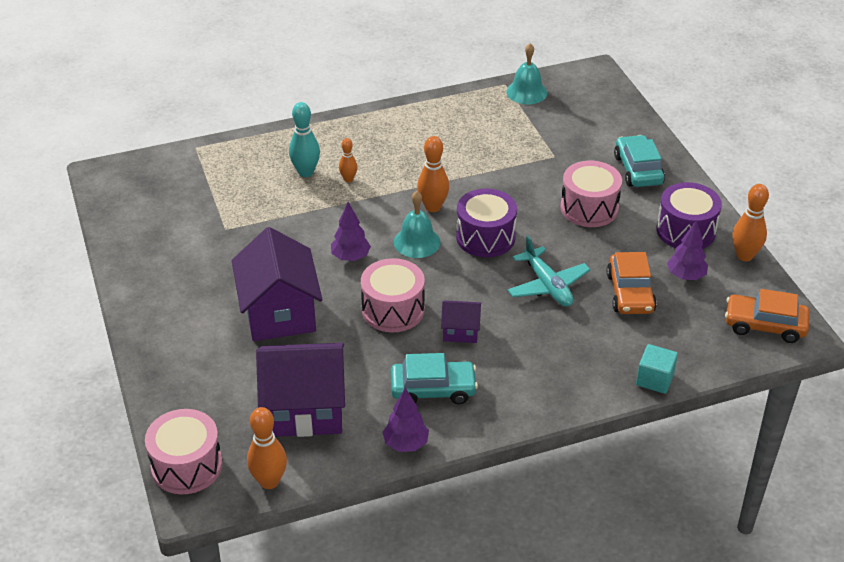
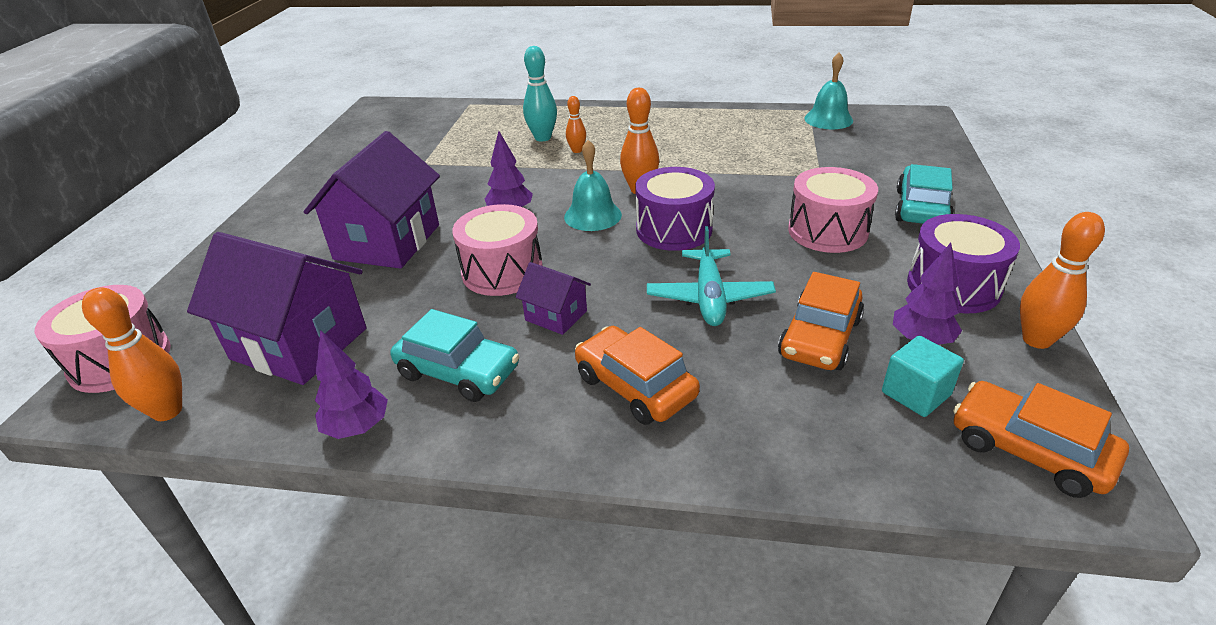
camera: 30 degrees right, 5 degrees down
(547, 361) = (635, 386): none -> orange car
(654, 379) = (780, 470): turquoise cube -> turquoise cube (916, 393)

